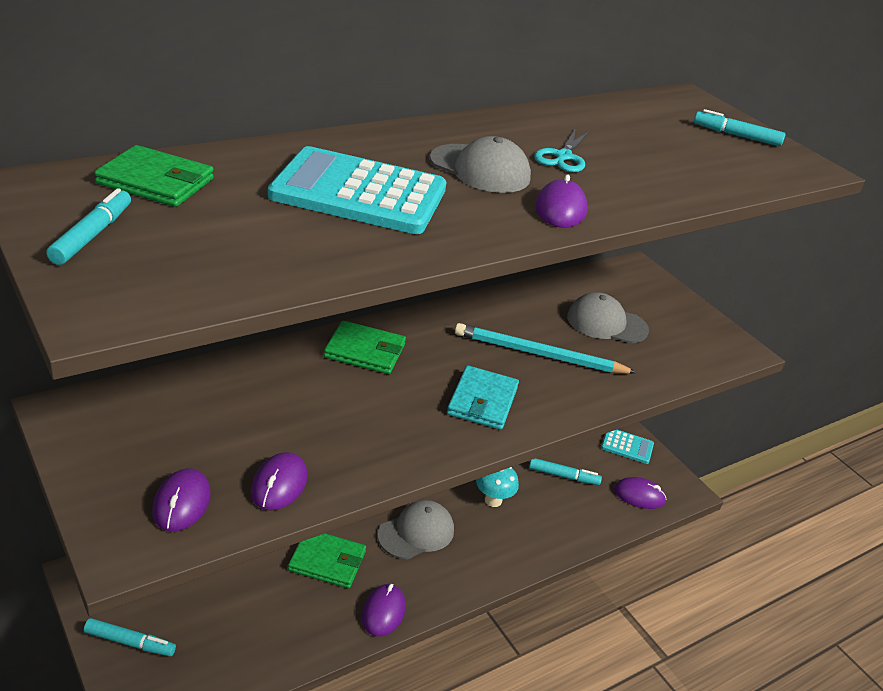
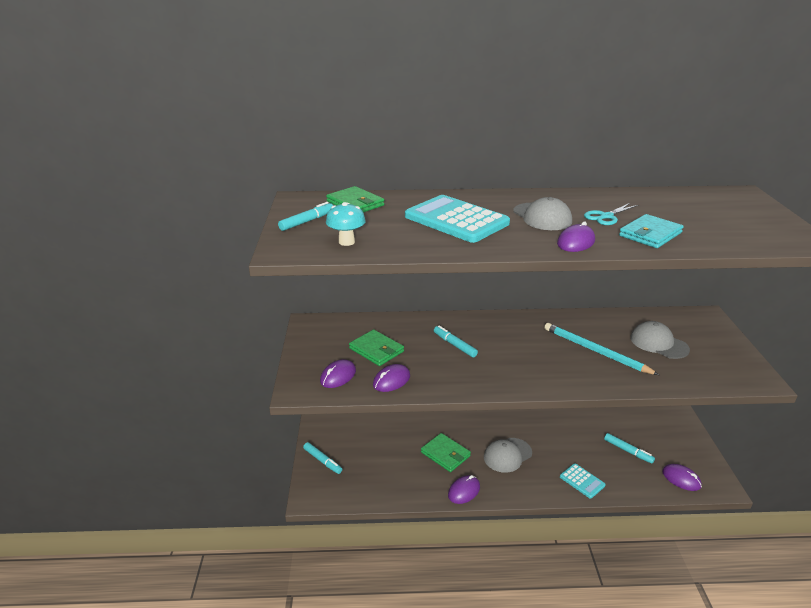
camera: 35 degrees right, 5 degrees down
(365, 351) = (482, 327): green wallet -> green wallet (376, 350)
(416, 532) = (507, 455): grey cap -> grey cap turned 150 degrees clockwise
(482, 401) = (538, 368): turquoise wallet -> turquoise wallet (650, 234)
(493, 500) = (568, 451): turquoise mushroom -> turquoise mushroom (346, 242)
(627, 446) = (689, 446): turquoise calculator -> turquoise calculator (582, 481)
(736, 135) = (761, 218): turquoise marker -> turquoise marker (454, 345)

